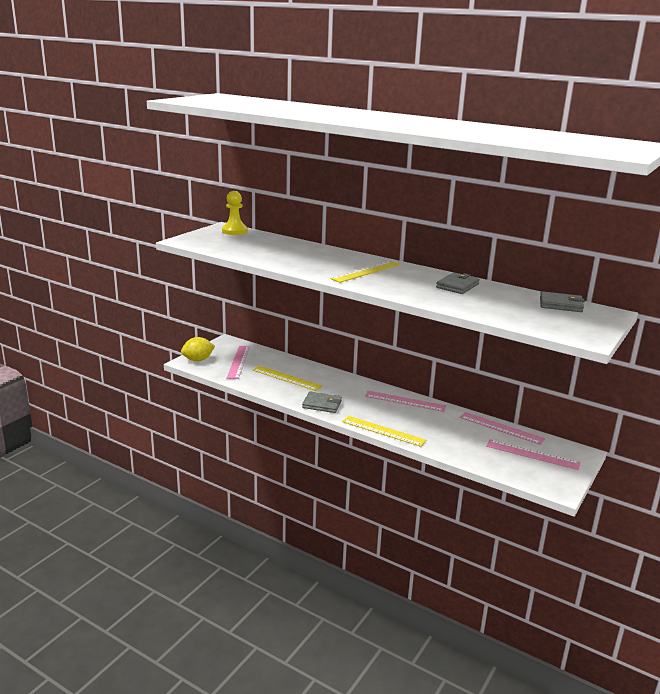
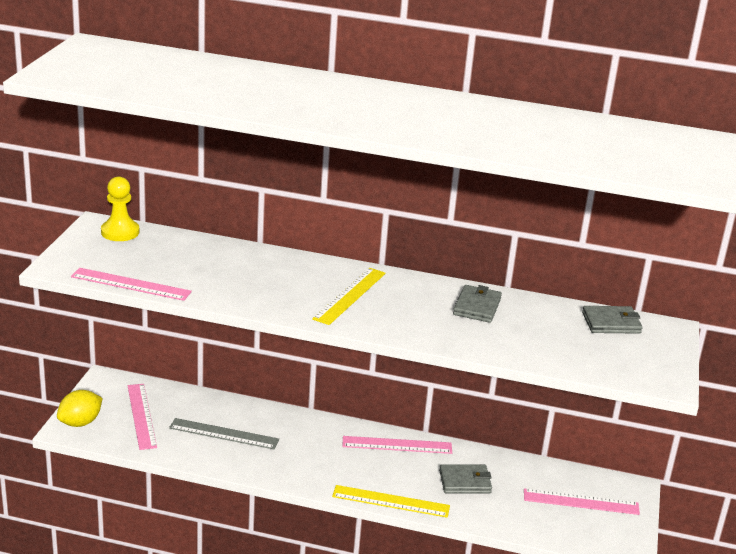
camera: 20 degrees left, 5 degrees up
(287, 378) = (224, 434): yellow ruler -> grey ruler
(322, 404) = (293, 472): grey wallet -> grey wallet (465, 482)
(501, 428) = (530, 467): pink ruler -> pink ruler (131, 284)

